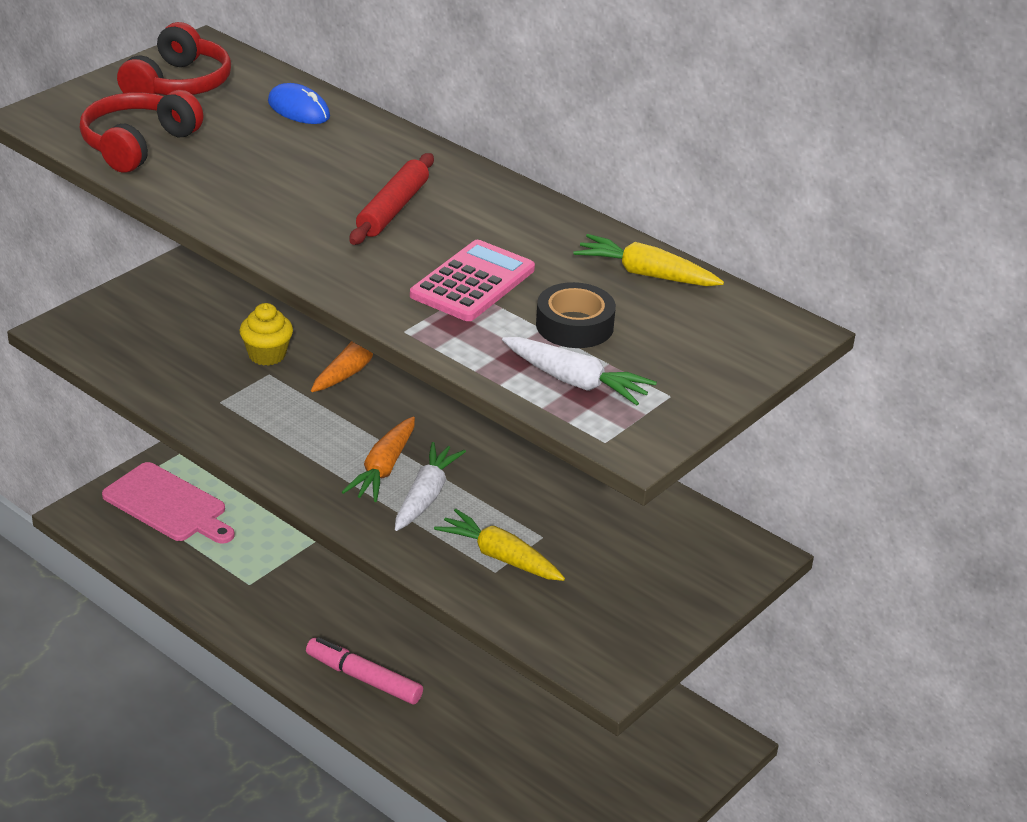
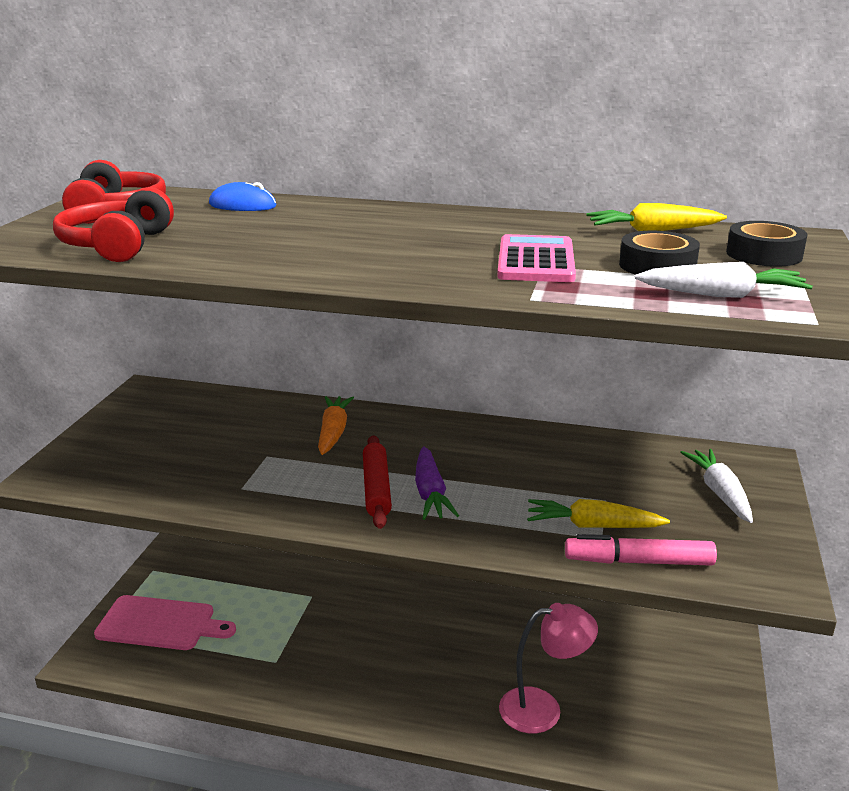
camera: 25 degrees left, 10 degrees down
(267, 355) = (253, 443): yellow cupcake -> none
(364, 679) = (430, 702): pink marker -> pink marker (639, 562)
(383, 469) = (430, 493): orange carrot -> purple carrot
(393, 209) = (402, 237): red rolling pin -> red rolling pin (376, 488)
(426, 495) = (485, 501): white carrot -> white carrot (719, 492)
(466, 729) = (543, 709): none -> pink lamp
(702, 343) = (764, 254): none -> black tape

